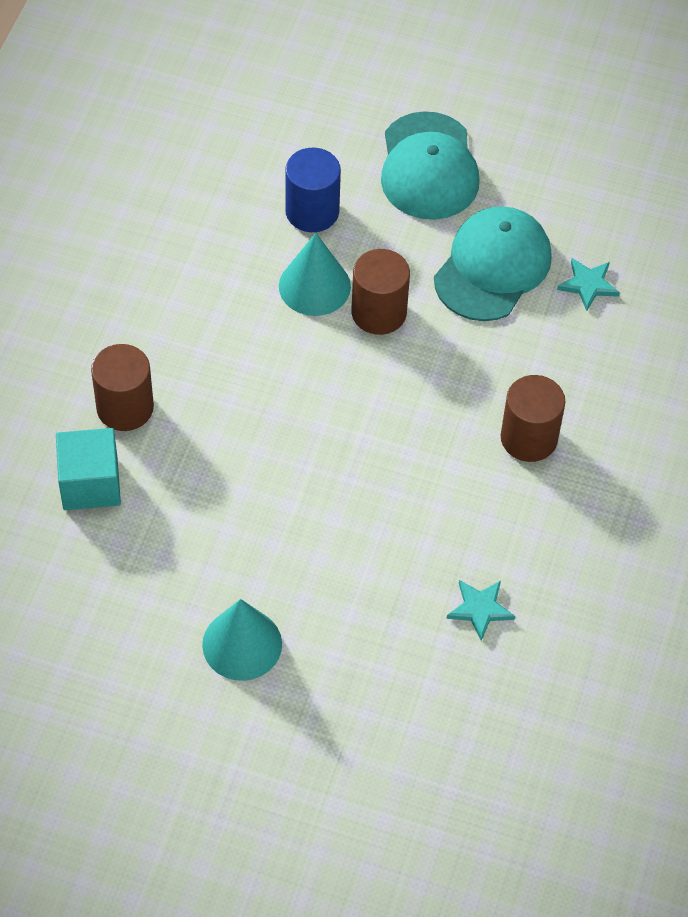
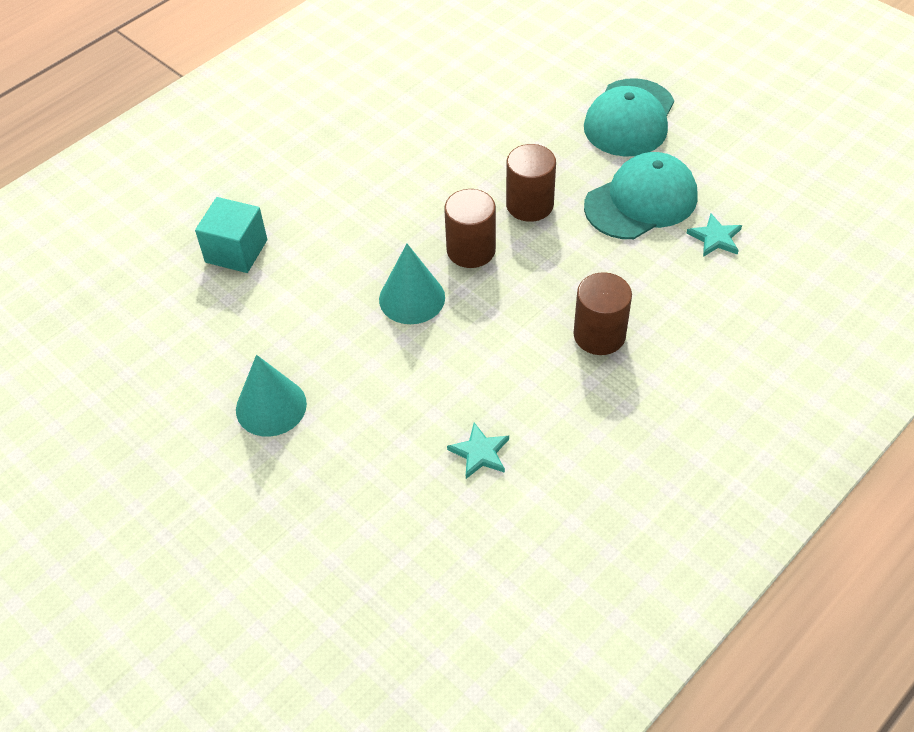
camera: 30 degrees right, 5 degrees down
(125, 407) = (296, 208): brown cylinder -> brown cylinder (471, 250)
(312, 211) = (520, 122): blue cylinder -> none
(314, 286) = (490, 171): turquoise cone -> turquoise cone (412, 298)

